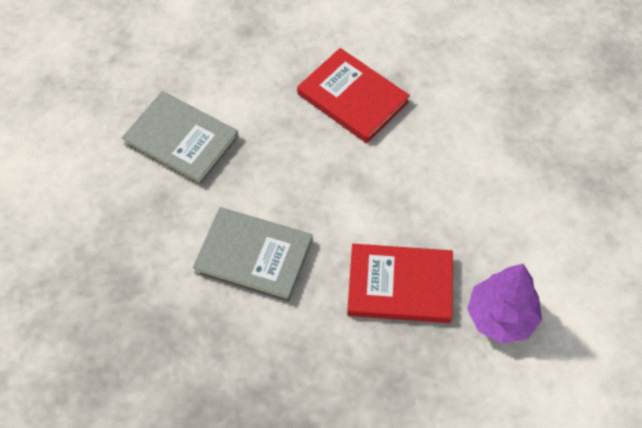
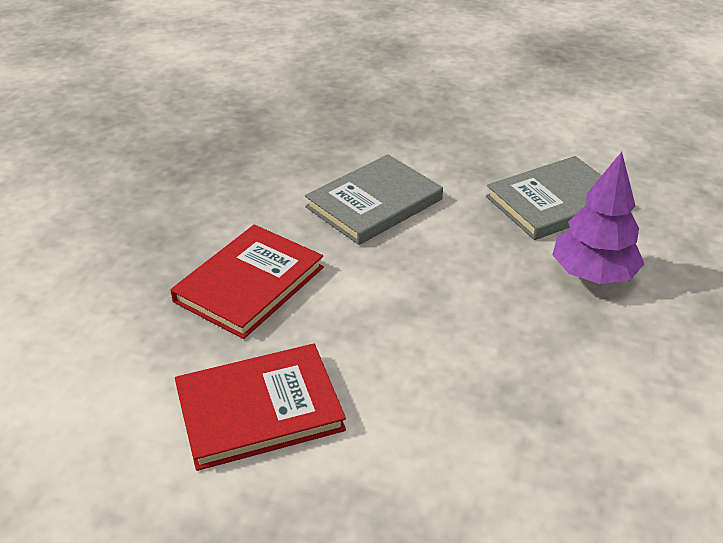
camera: 120 degrees right, 20 degrees down
(353, 98) = (540, 354): red book -> red book (259, 410)
(501, 317) = (135, 344): purple tree -> purple tree (592, 274)

